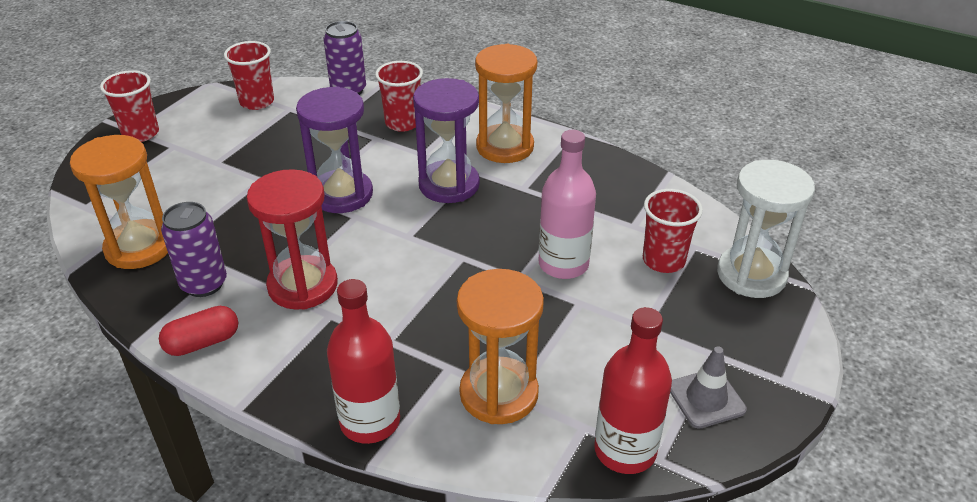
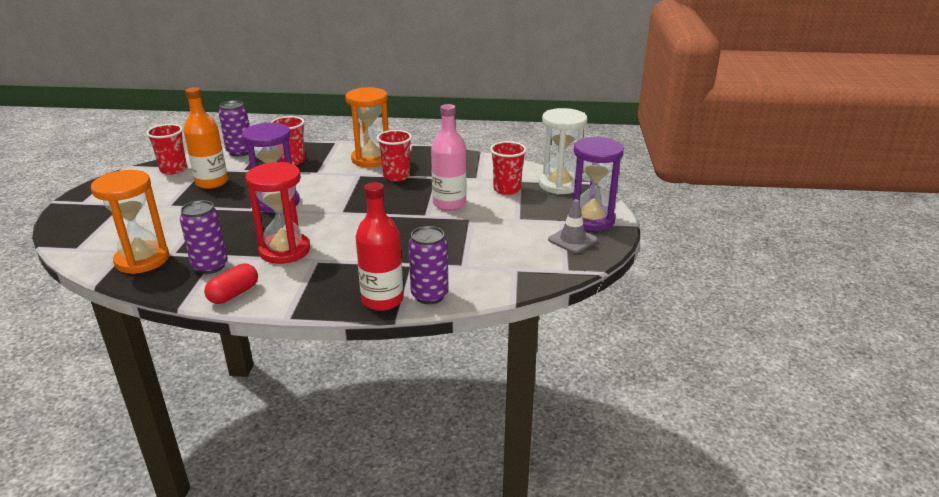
camera: 25 degrees left, 10 degrees down
(141, 133) = (91, 202): red cup -> red cup (396, 176)
(286, 136) = (212, 182): none -> orange bottle
(436, 436) = (429, 295): none -> purple can
(449, 185) = (348, 183): purple hourglass -> purple hourglass (591, 220)
(499, 393) = (454, 267): orange hourglass -> none
(625, 450) = (544, 272): red bottle -> none

